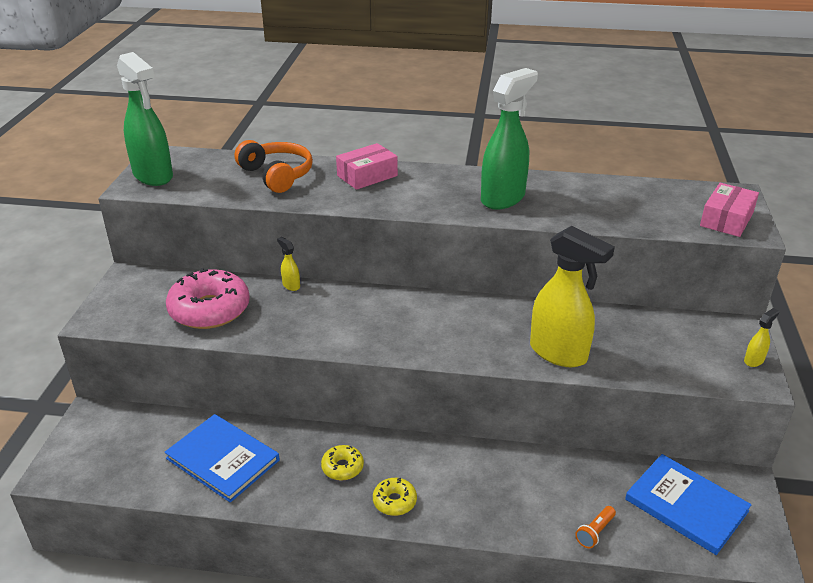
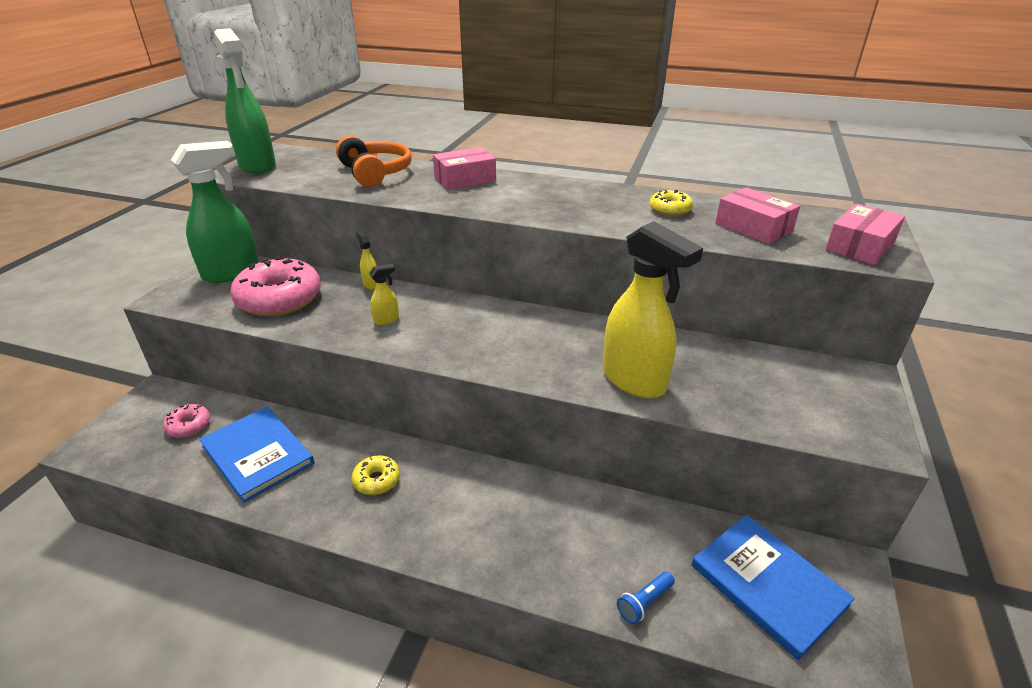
camera: 10 degrees right, 0 degrees up
(142, 441) = (189, 426): none -> pink donut
(394, 501) = (418, 527): yellow donut -> yellow donut (670, 210)
(503, 198) = (600, 208): green spray bottle -> green spray bottle (232, 272)
(595, 532) = (644, 603): orange flashlight -> blue flashlight
(638, 208) = (753, 227): none -> pink box
(754, 360) = (877, 416): yellow spray bottle -> yellow spray bottle (386, 320)

